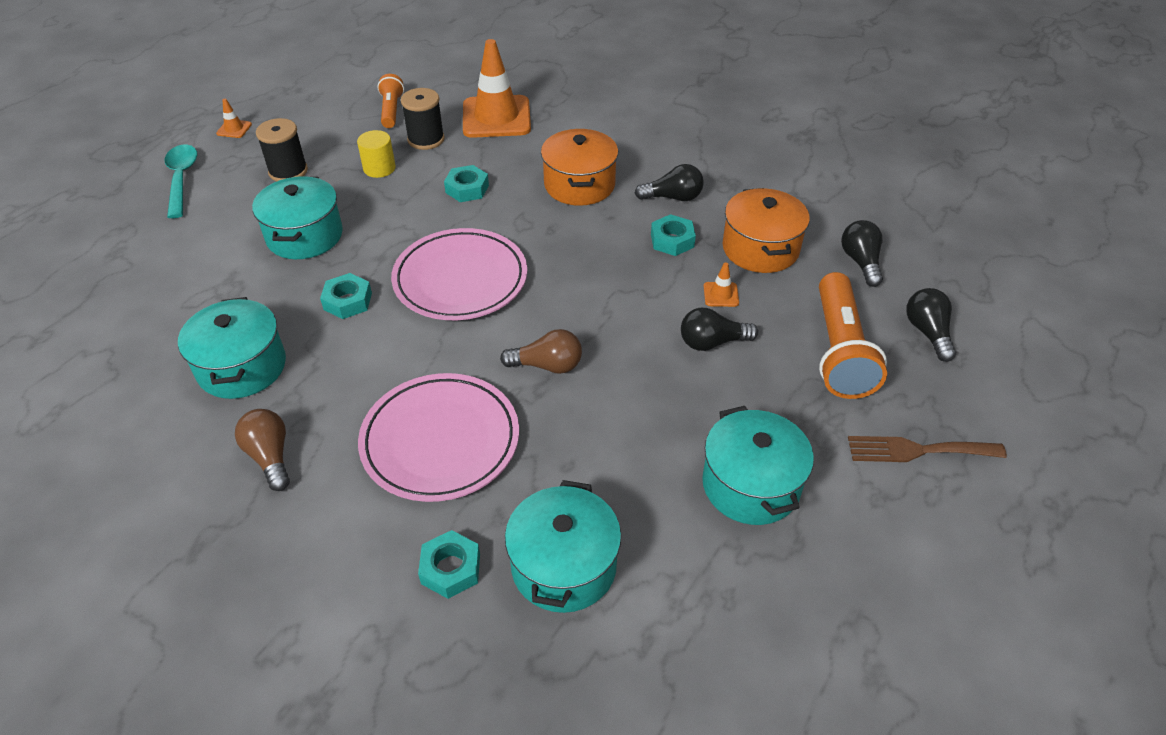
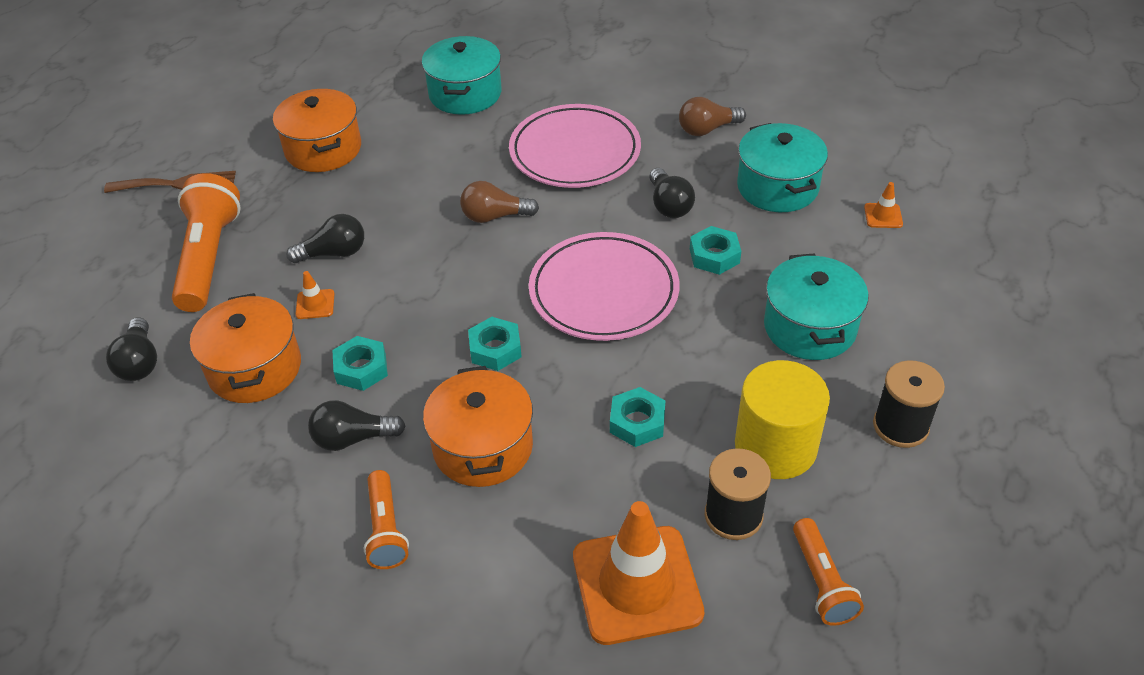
camera: 175 degrees right, 0 degrees up
(181, 179) = (1034, 395): turquoise spoon -> none
(234, 129) = (1047, 504): orange traffic cone -> orange traffic cone (883, 216)
(270, 456) = (707, 129): brown light bulb -> brown light bulb turned 105 degrees clockwise
(379, 168) = (775, 446): yellow cylinder -> yellow cylinder, size x1.75
(450, 569) = (543, 85): turquoise nut -> turquoise nut (495, 349)
(645, 150) = (386, 529): none -> orange flashlight
(750, 485) = (323, 149): turquoise pot -> orange pot
(927, 332) = (109, 285): black light bulb -> black light bulb (669, 205)

